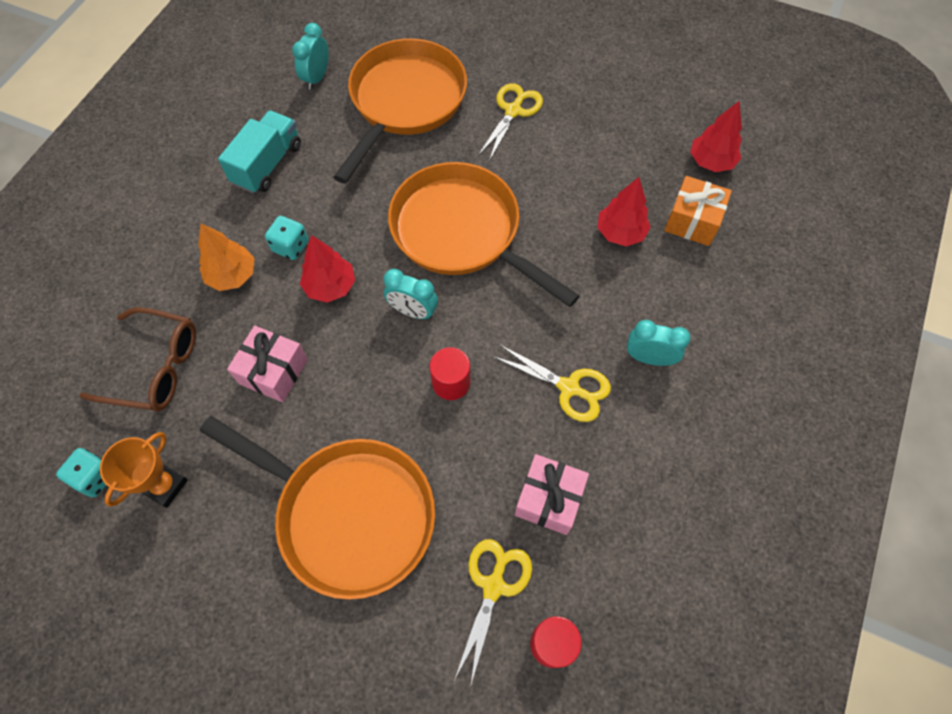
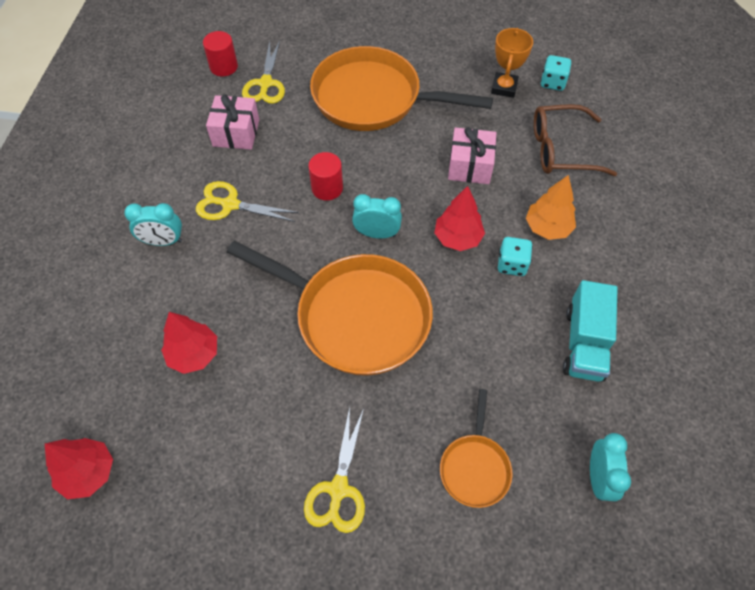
camera: 165 degrees right, 5 degrees down
(404, 102) = (475, 467): orange pan -> orange pan, size x0.48
(692, 221) = (116, 386): orange gift -> none

